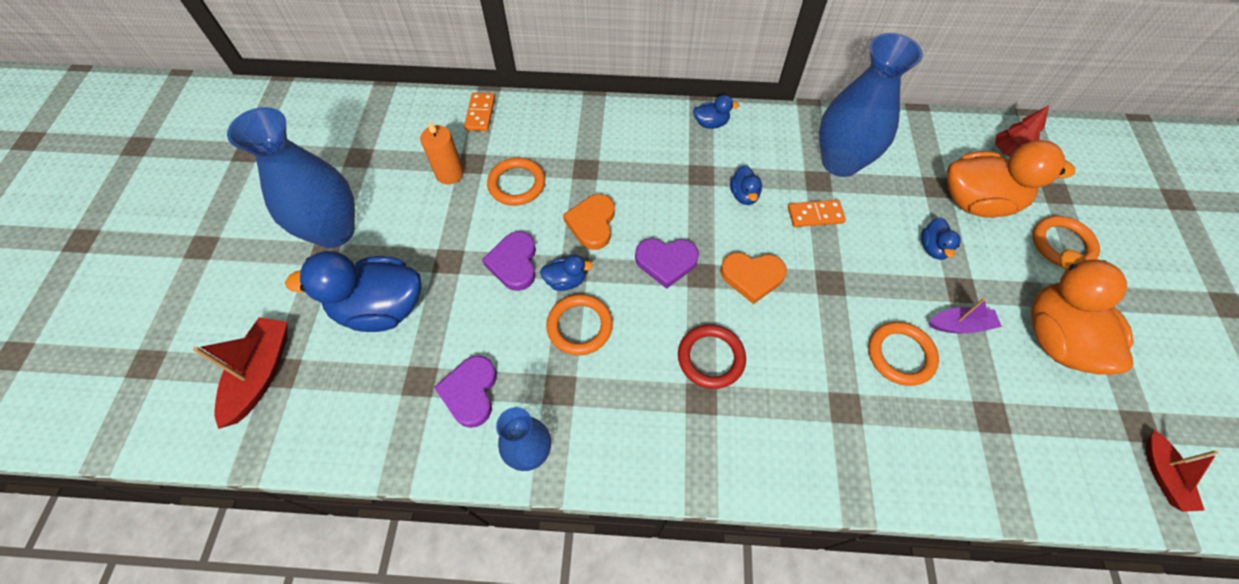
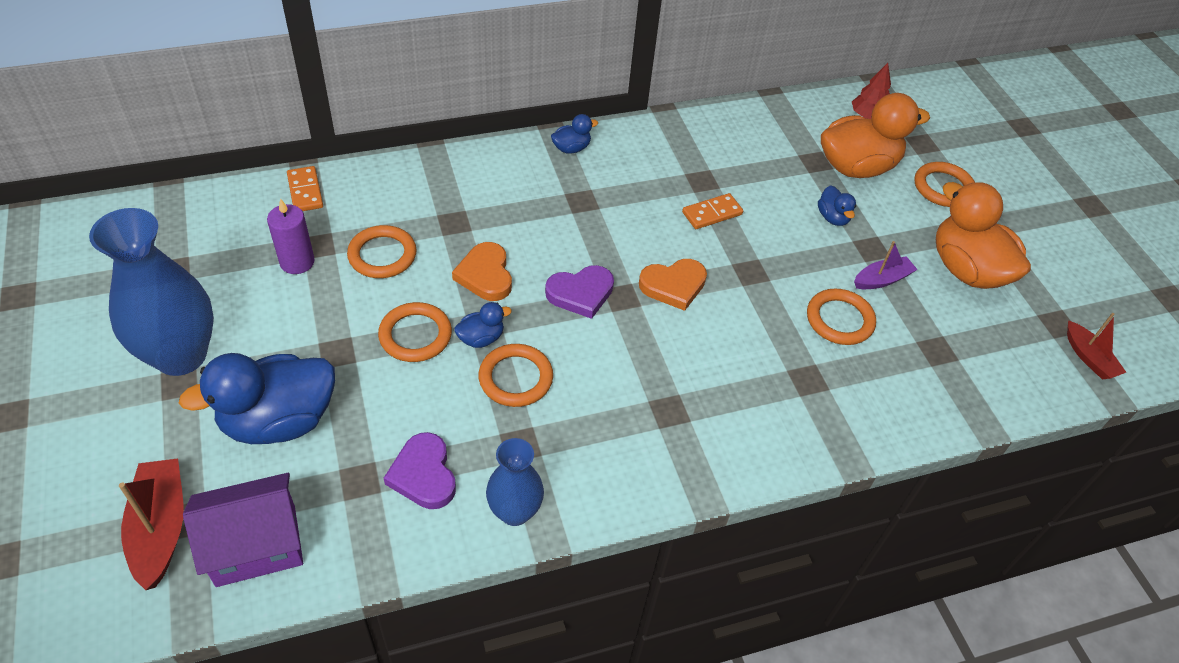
camera: 25 degrees left, 10 degrees down
(321, 412) = (256, 545): none -> purple house
(450, 173) = (297, 262): orange candle -> purple candle
(514, 263) = (415, 335): purple heart -> orange ring
(711, 358) = (663, 371): red ring -> none
(744, 195) = (634, 211): blue duck -> none
(840, 162) = (717, 158): blue vase -> none

